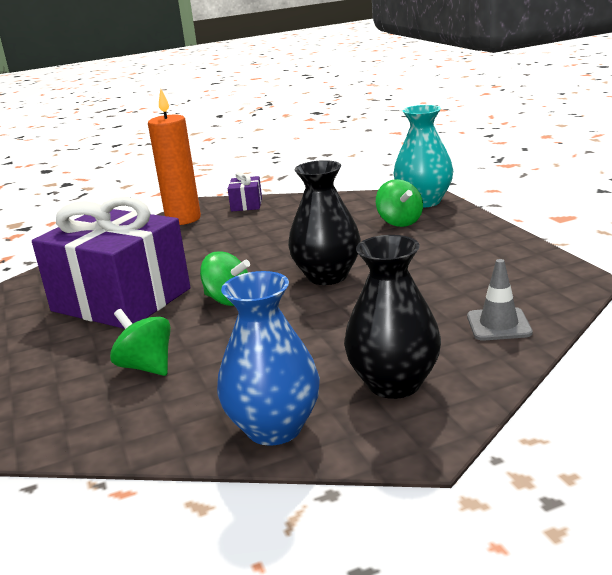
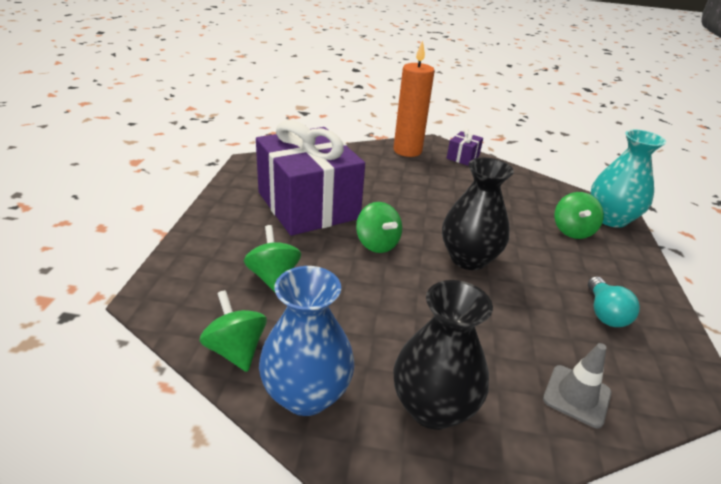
camera: 25 degrees right, 10 degrees up
(168, 432) = (236, 350): none -> green spinning top
(474, 265) = (605, 313): none -> turquoise light bulb

